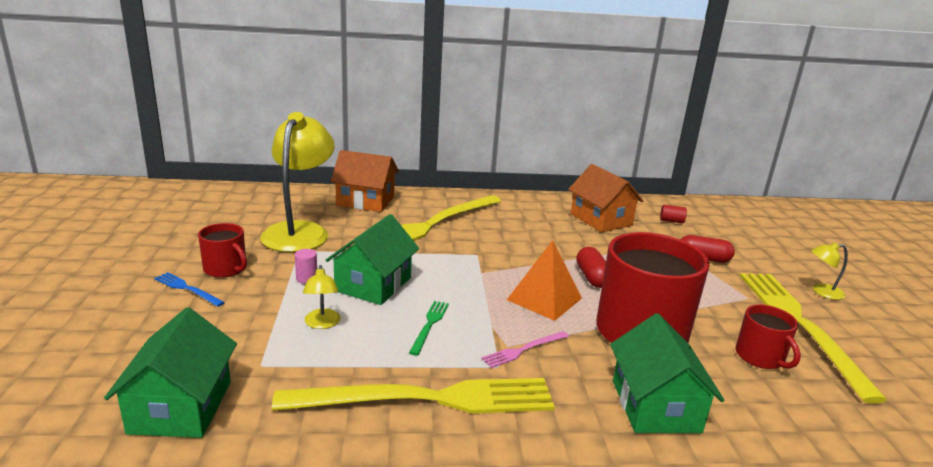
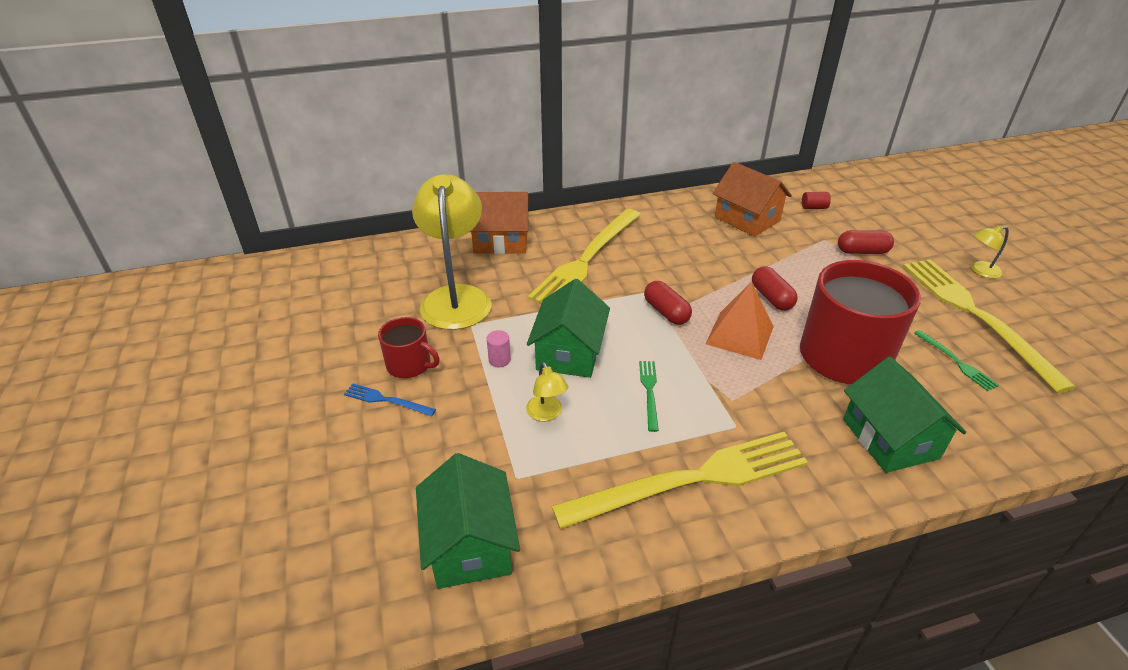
camera: 10 degrees left, 15 degrees up
(483, 271) = (666, 312): none -> red capsule
(523, 350) = (749, 402): pink fork -> none
(760, 357) = (956, 362): red mug -> green fork

